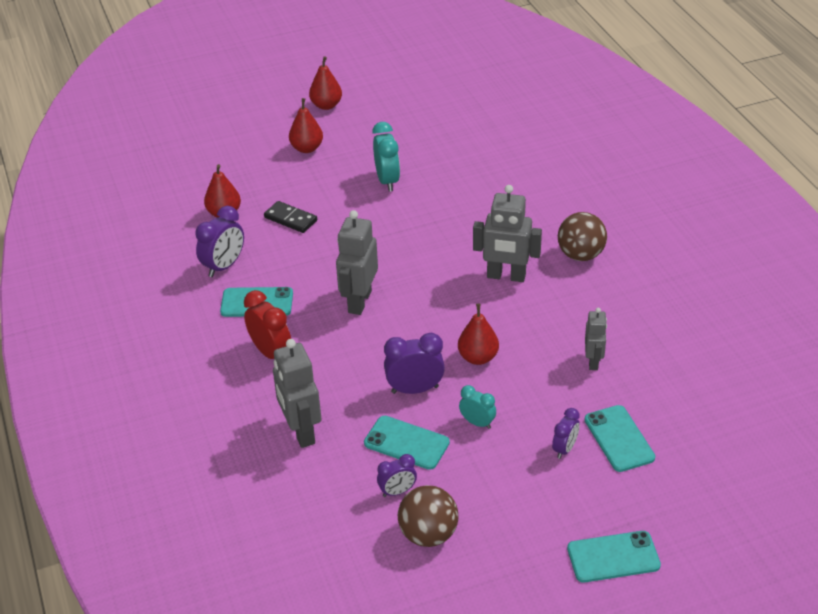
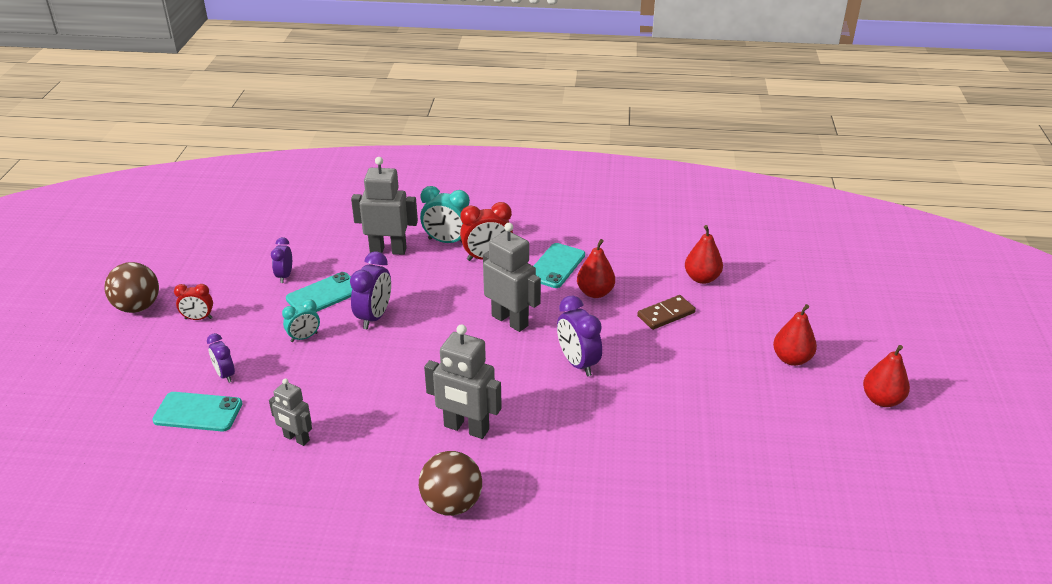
camera: 115 degrees right, 5 degrees down
(224, 266) = (620, 261): purple clock -> purple clock (577, 363)
(290, 219) = (666, 314): black domino -> brown domino
(387, 181) = (693, 399): turquoise clock -> turquoise clock (447, 241)
(428, 534) = (233, 277): brown ball -> brown ball (138, 307)
(478, 357) = (375, 366): red pear -> red pear (595, 292)
(506, 276) = (466, 428): grey robot -> grey robot turned 105 degrees counterclockwise
(509, 520) = (198, 318): none -> red clock
(613, 557) = (106, 356): turquoise phone -> none

